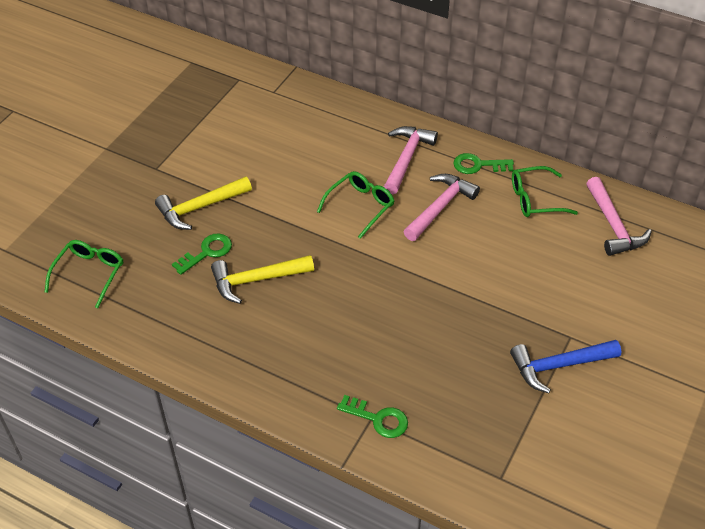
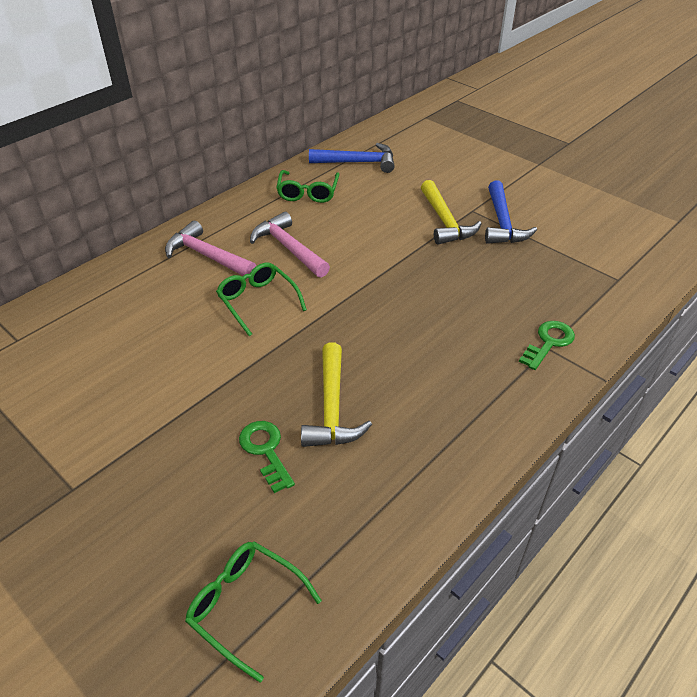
camera: 75 degrees left, 5 degrees down
(200, 207) = (180, 447): yellow hammer -> yellow hammer (444, 221)
(478, 165) = (245, 214): green key -> none
(613, 225) = (358, 162): pink hammer -> blue hammer

